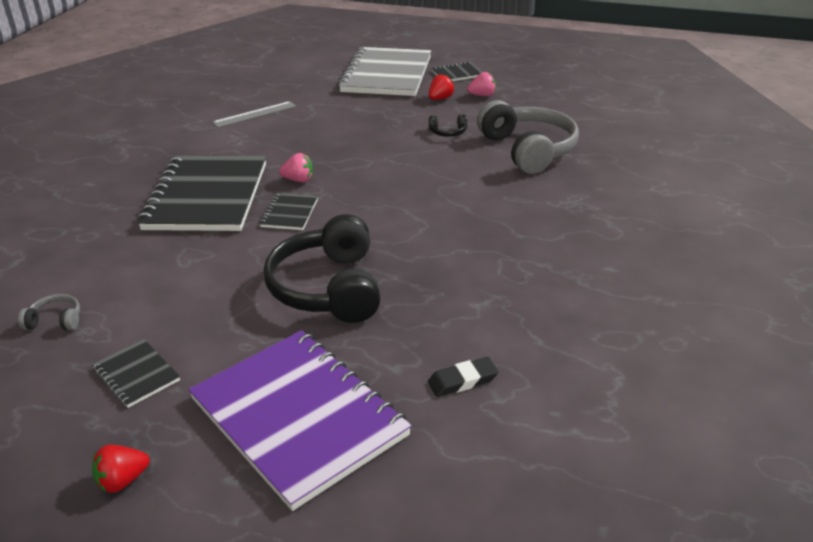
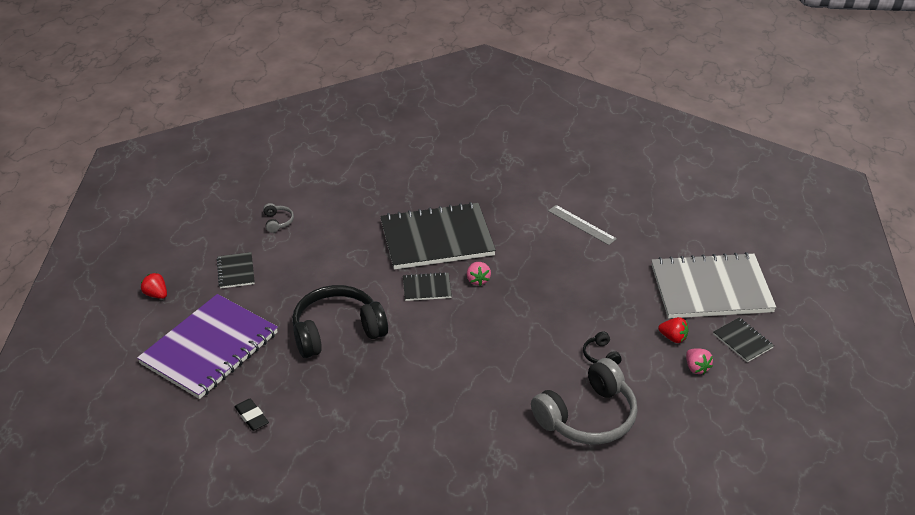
camera: 75 degrees right, 5 degrees up
(136, 374) = (236, 271): black notebook -> black notebook turned 45 degrees counterclockwise

